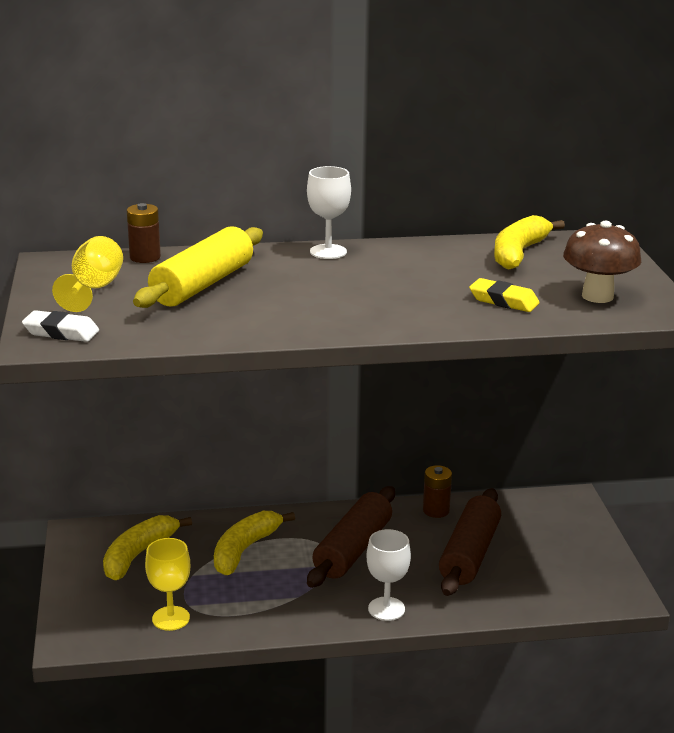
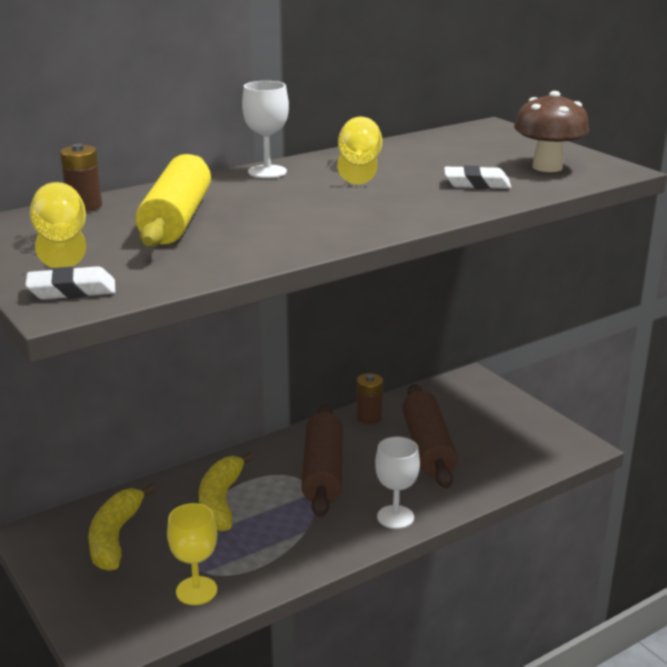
camera: 25 degrees left, 0 degrees up
(416, 262) = (359, 167): none -> yellow goblet
(503, 301) = (476, 184): yellow eraser -> white eraser
(519, 253) = (439, 146): yellow banana -> none

